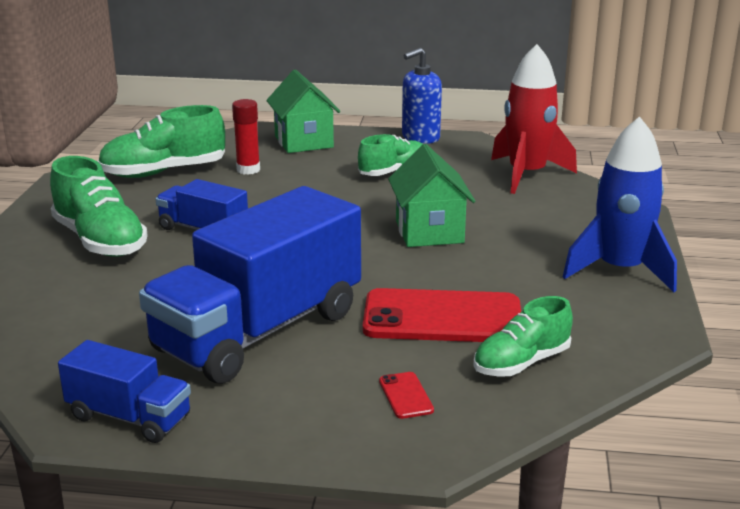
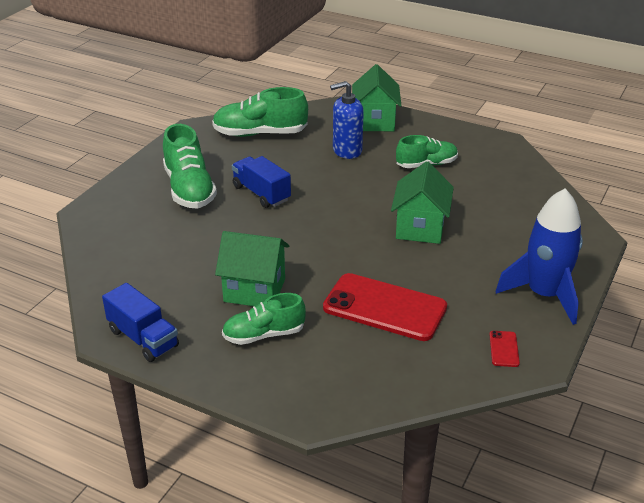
camera: 20 degrees right, 10 degrees up
(248, 170) = (320, 142): red glue stick -> none
(259, 331) = (254, 290): blue truck -> green house
(406, 395) = (322, 366): red phone -> red phone (504, 349)
(420, 137) = (467, 133): blue soap dispenser -> blue soap dispenser (347, 151)
(521, 363) = (417, 359): green shoe -> green shoe (264, 335)
(527, 174) = (530, 186): red rocket -> none

